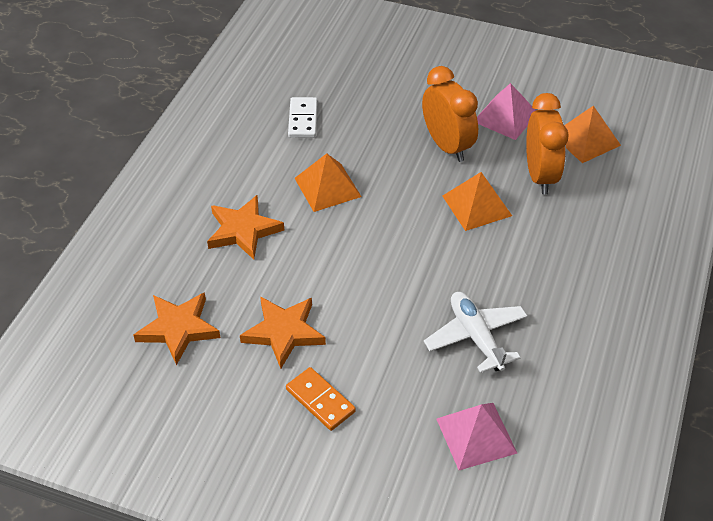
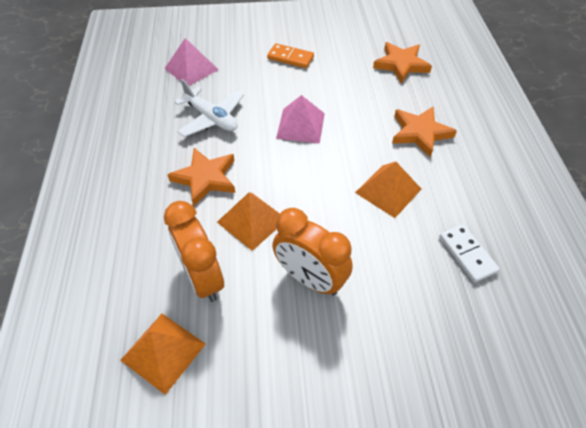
camera: 155 degrees right, 5 degrees up
(284, 332) = (337, 82): orange star -> orange star (205, 178)
(505, 117) = (265, 349): pink pyramid -> pink pyramid (300, 125)

